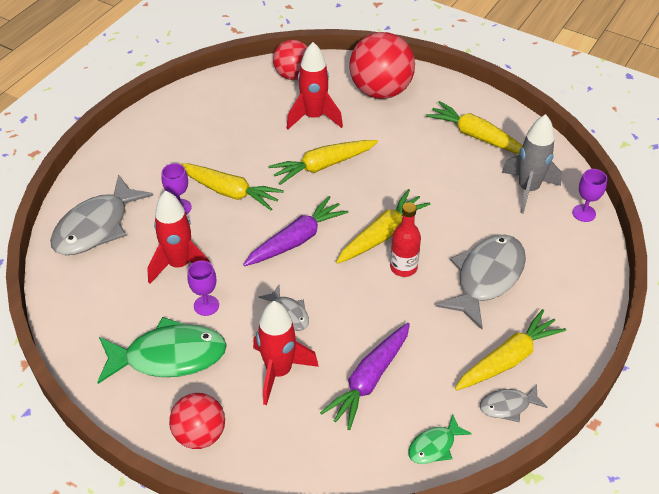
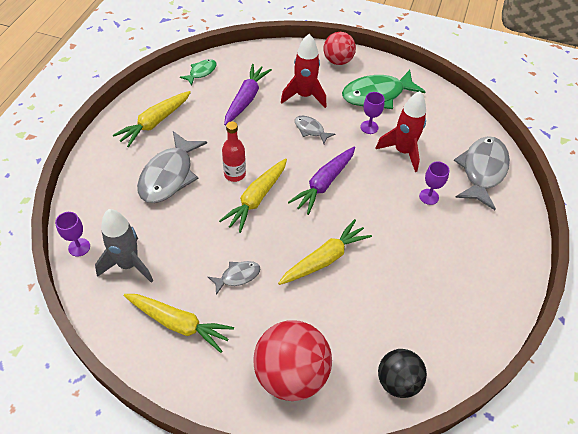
camera: 165 degrees right, 5 degrees up
(229, 192) = (396, 218): yellow carrot -> none
(293, 75) = (397, 381): red ball -> black ball
(314, 117) = (352, 319): red rocket -> none
(508, 406) = (156, 97): grey fish -> grey fish (237, 276)

